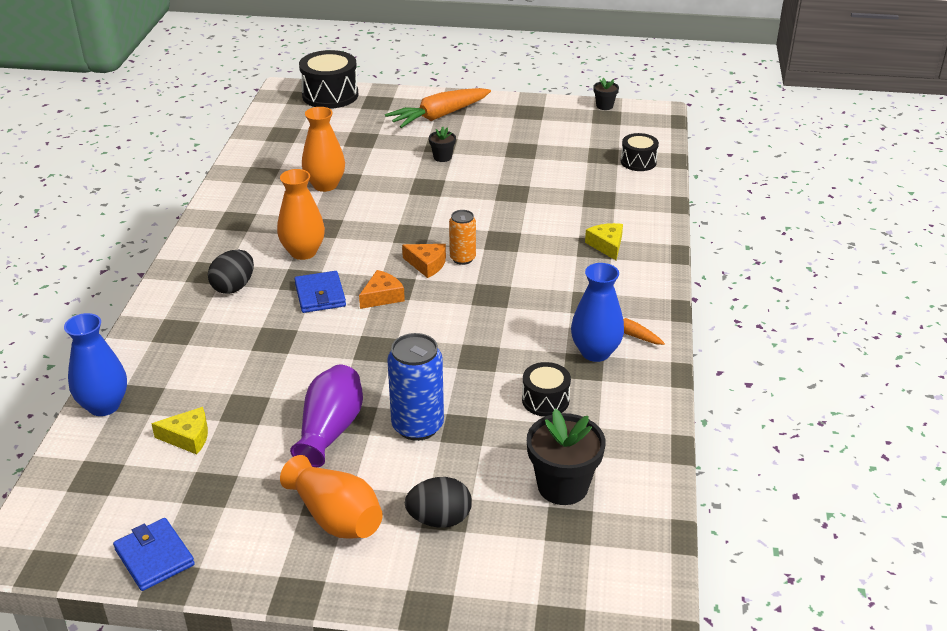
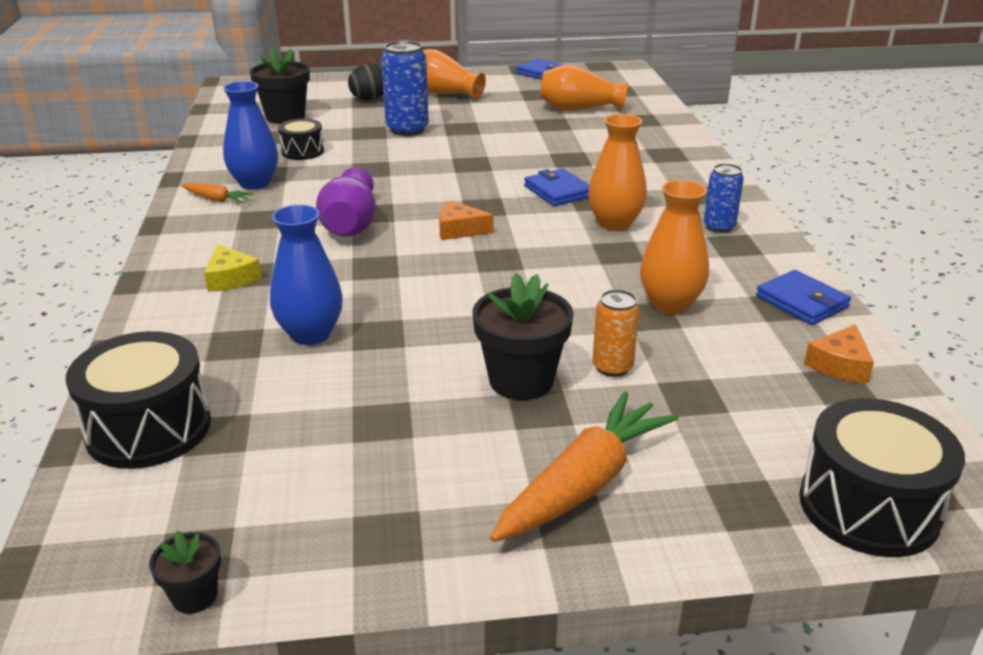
camera: 165 degrees right, 5 degrees down
(104, 405) = (661, 114): blue vase -> blue vase (310, 334)
(188, 437) = (578, 109): yellow cheese -> orange vase
(228, 237) = (719, 227): none -> blue can
(233, 287) = (654, 187): black egg -> none
(245, 175) = (801, 302): none -> blue wallet
(330, 430) = (475, 121): purple vase -> purple vase (350, 225)
(382, 296) = (492, 198): orange cheese -> orange cheese (839, 365)
(442, 157) = (521, 380): black flower pot -> black flower pot, size x1.94
(462, 258) = (419, 241): orange can -> orange can (612, 367)
(638, 162) = (149, 428): black drum -> black drum, size x1.72

